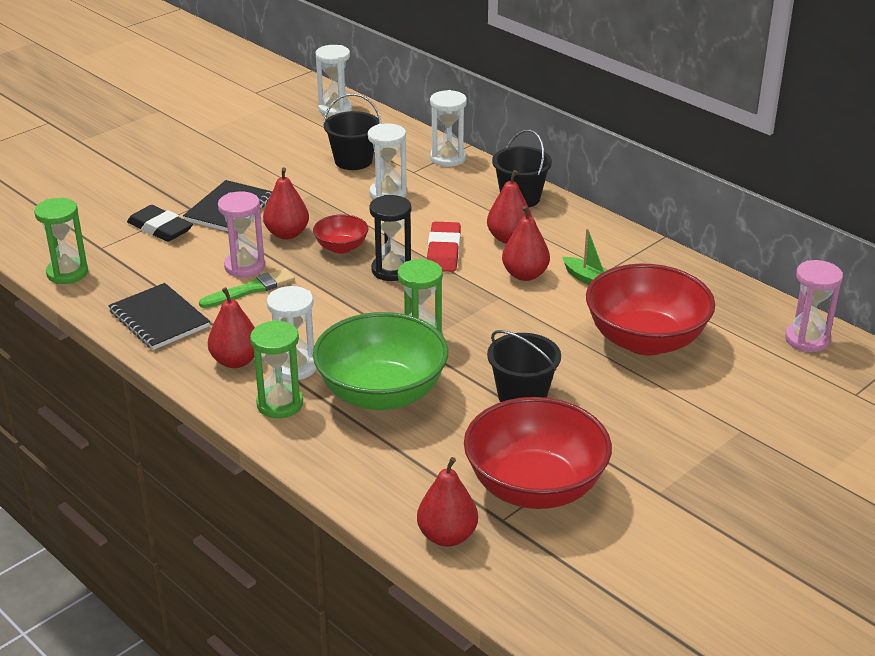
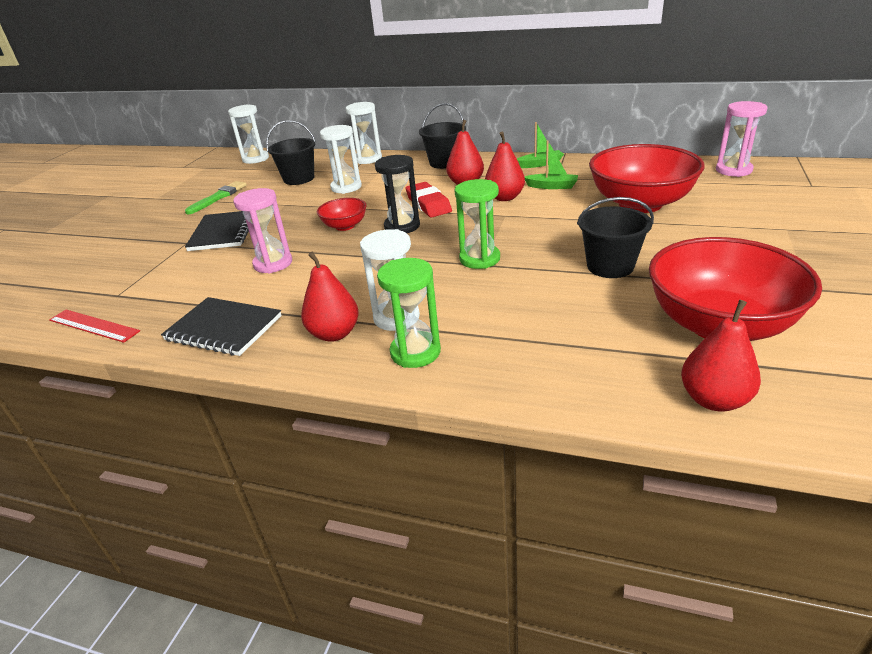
camera: 25 degrees left, 0 degrees up
(67, 273) = (93, 325): green hourglass -> red ruler
(160, 228) = (168, 263): black eraser -> none
(250, 289) = (294, 277): green brush -> green brush (218, 197)
(287, 234) = (289, 232): red pear -> none
(382, 394) = (498, 308): green bowl -> none
(616, 243) = (540, 164): none -> green boat

